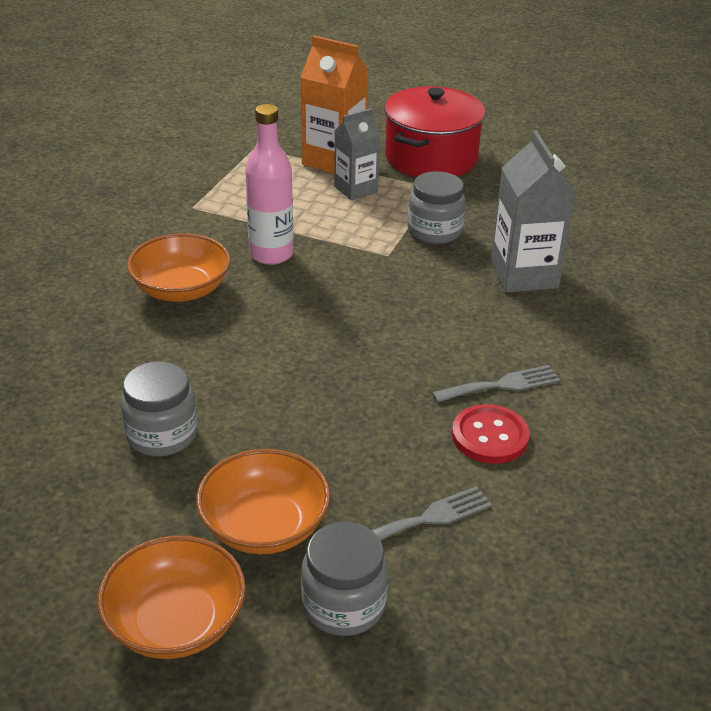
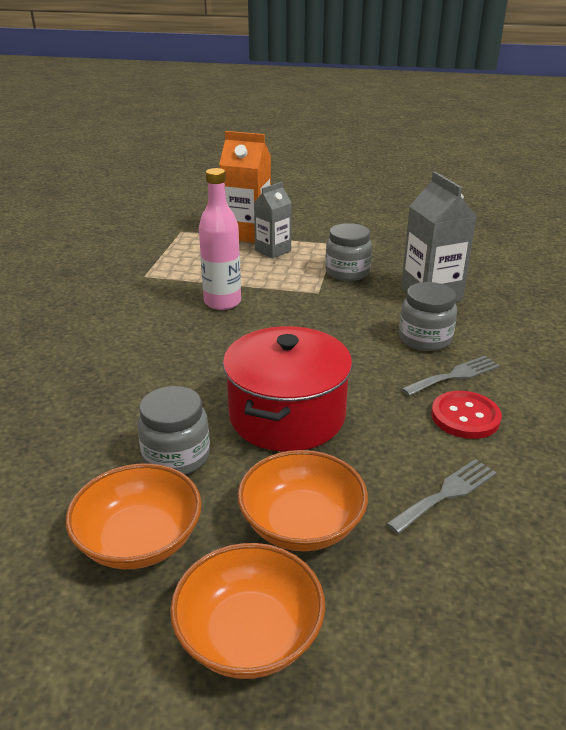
camera: 10 degrees left, 5 degrees down
(181, 289) = (155, 336): orange bowl -> orange bowl (139, 540)
(344, 605) = (406, 587): grey jar -> grey jar (425, 339)
(431, 158) = (322, 225): red pot -> red pot (287, 415)

